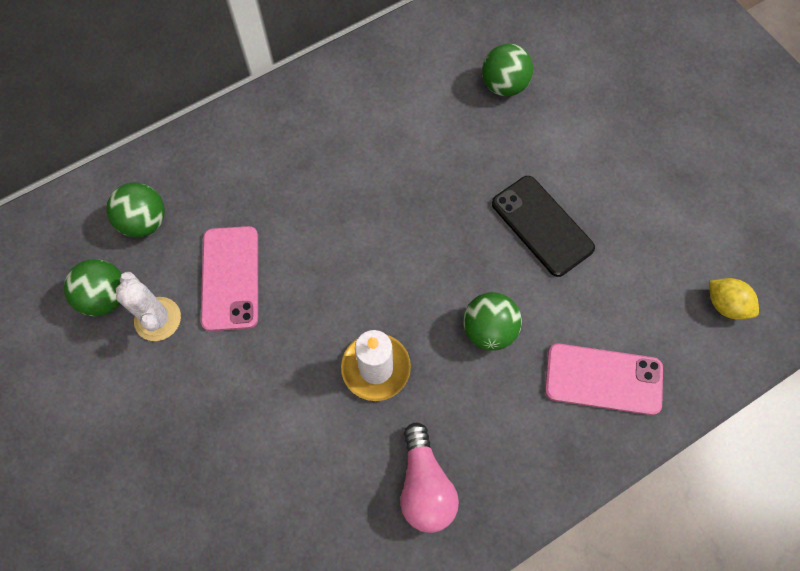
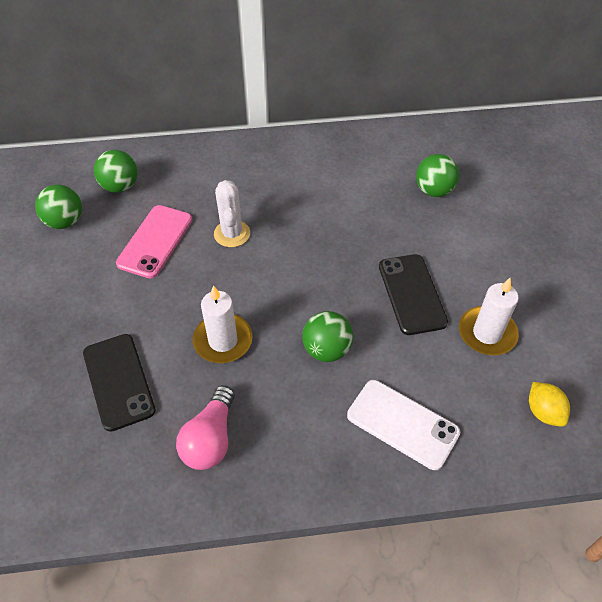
camera: 25 degrees right, 15 degrees down
(158, 319) = (89, 248): white cactus -> white cactus (232, 234)
(291, 467) = (119, 381): none -> black phone
(603, 379) = (402, 424): pink phone -> white phone
(636, 240) = (487, 333): none -> white candle

